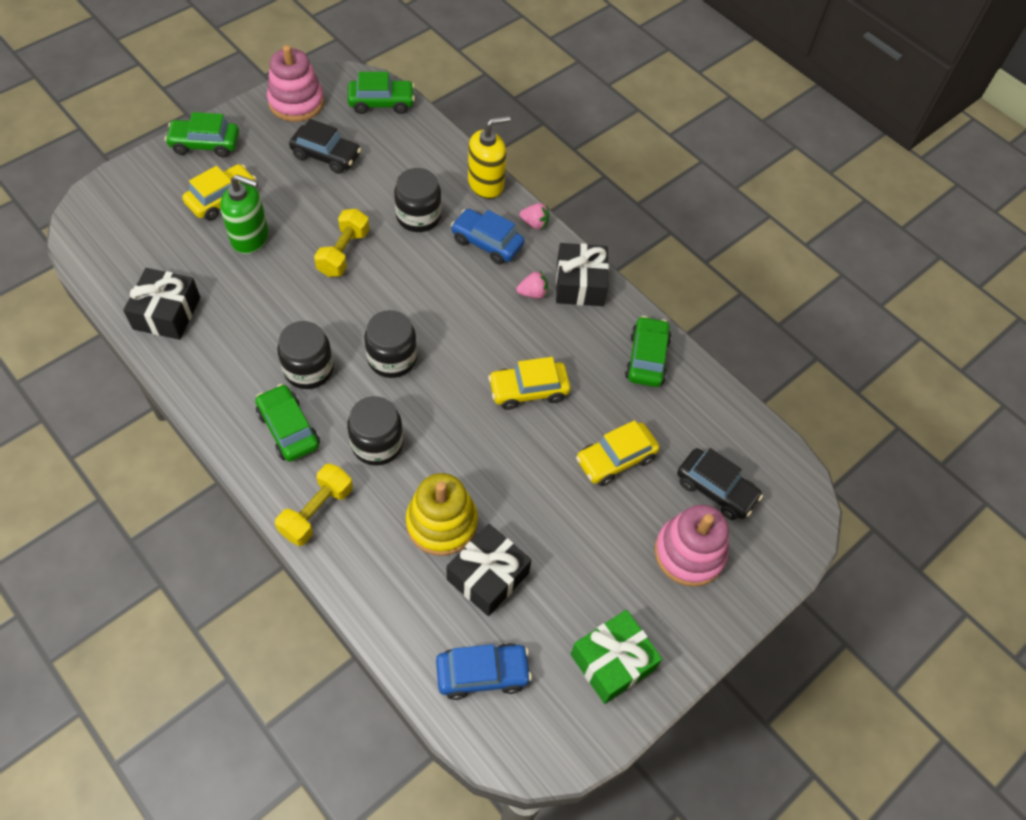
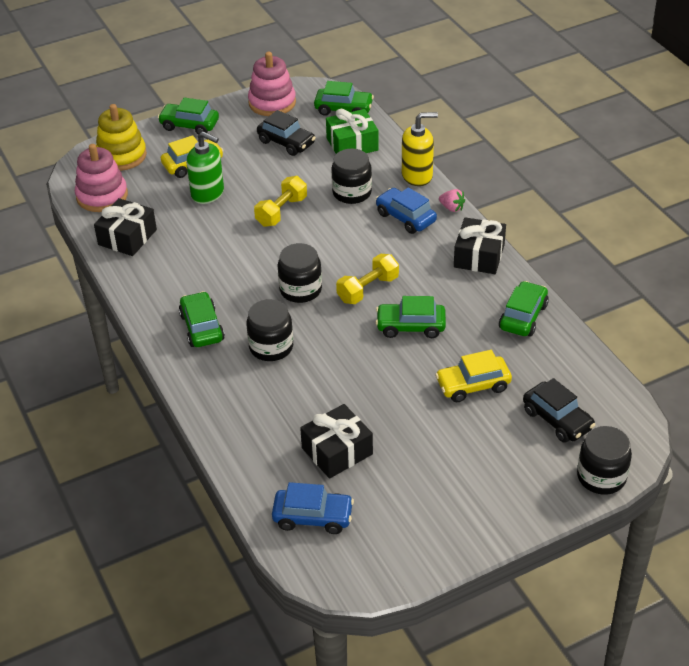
camera: 20 degrees right, 15 degrees down
(308, 369) = (229, 289): black jar -> black jar (601, 477)
(317, 512) = (208, 386): yellow dumbbell -> yellow dumbbell (368, 289)
(442, 523) = (309, 409): yellow stacking toy -> yellow stacking toy (121, 156)
(528, 390) = (410, 326): yellow car -> green car
(533, 293) = (435, 258): pink strawberry -> none
(612, 662) = (427, 527): green gift -> green gift (352, 144)
(689, 553) = (519, 461): pink stacking toy -> pink stacking toy (102, 196)

